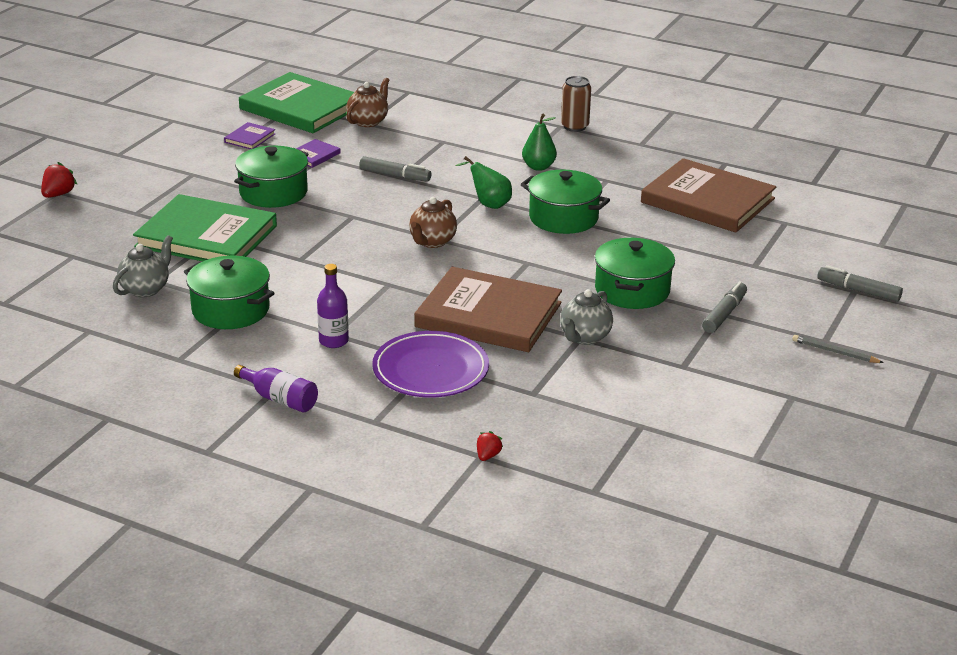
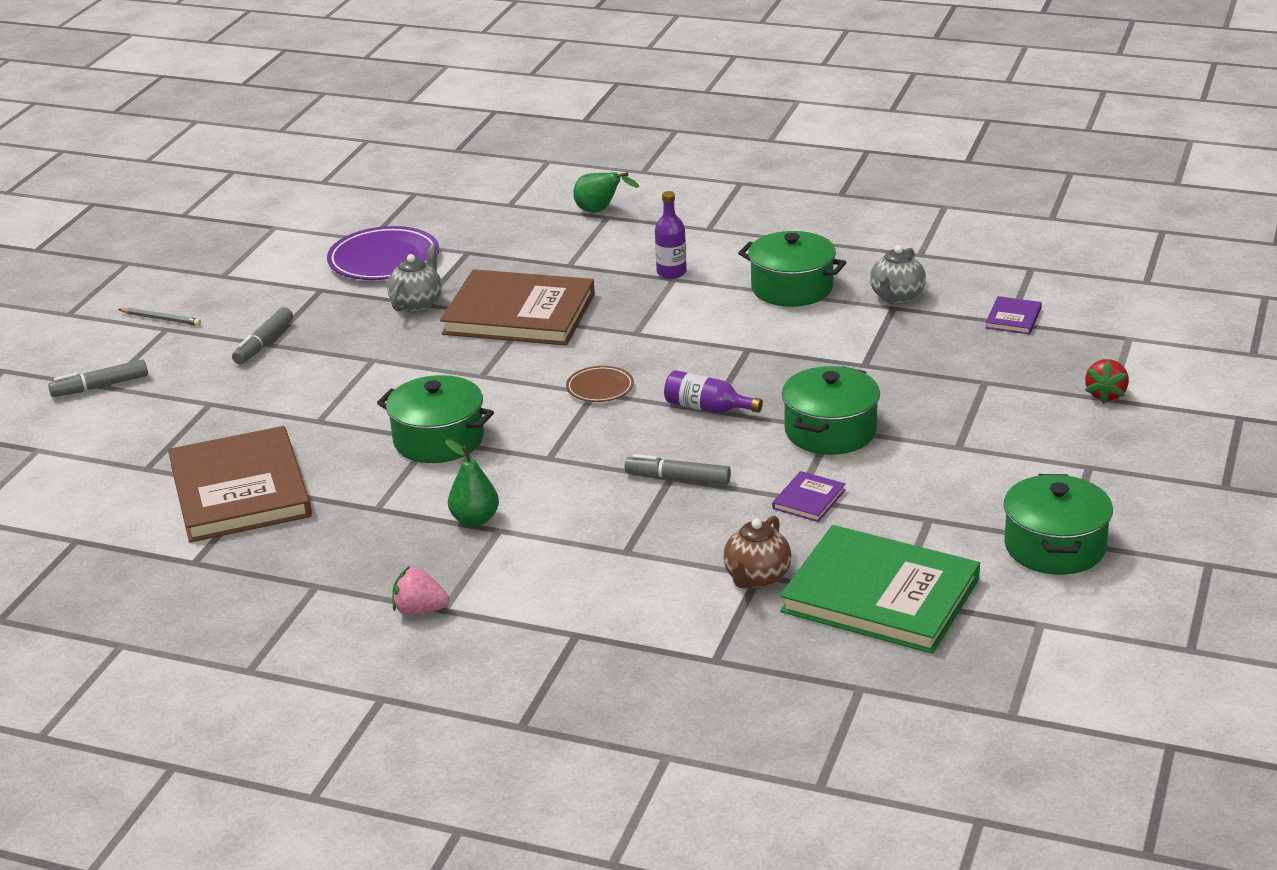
camera: 175 degrees right, 0 degrees up
(206, 236) = (875, 363): green book -> none
(250, 138) = (922, 520): purple book -> purple book (1013, 318)
(280, 399) = (699, 222): purple bottle -> purple bottle (707, 408)
(430, 370) = (568, 259): purple plate -> purple plate (384, 260)
(432, 242) = (600, 388): brown teapot -> brown plate
(488, 204) = (539, 449): green pear -> green pear (600, 211)
(488, 456) = (503, 205): red strawberry -> none
(574, 126) = (420, 610): brown can -> pink strawberry
(632, 290) = (361, 357): green pot -> green pot (1054, 547)
(707, 201) = (240, 490): brown book -> brown book turned 45 degrees clockwise
(858, 291) = (100, 386): grey marker -> grey marker turned 135 degrees clockwise

